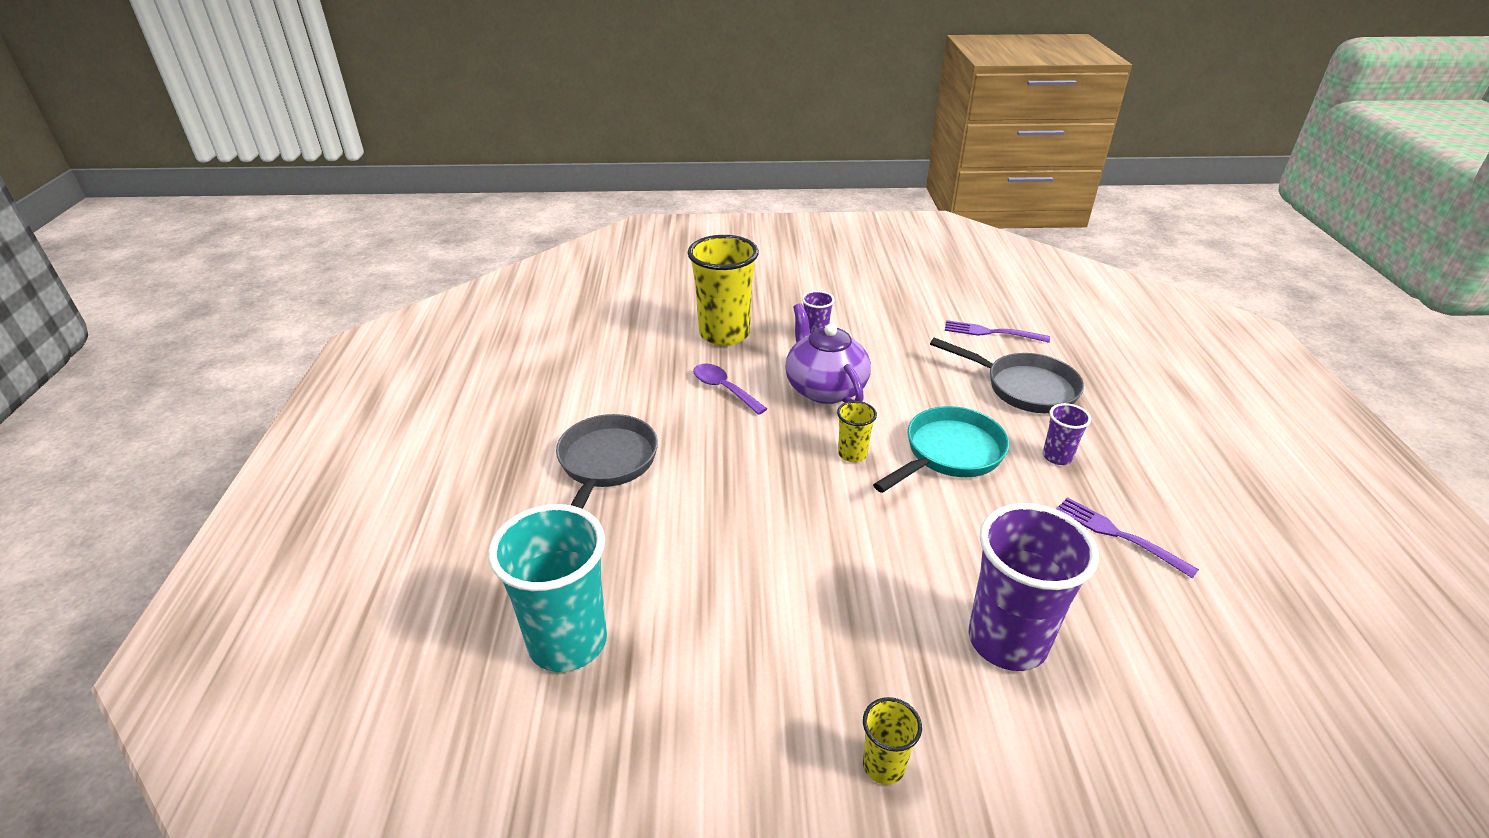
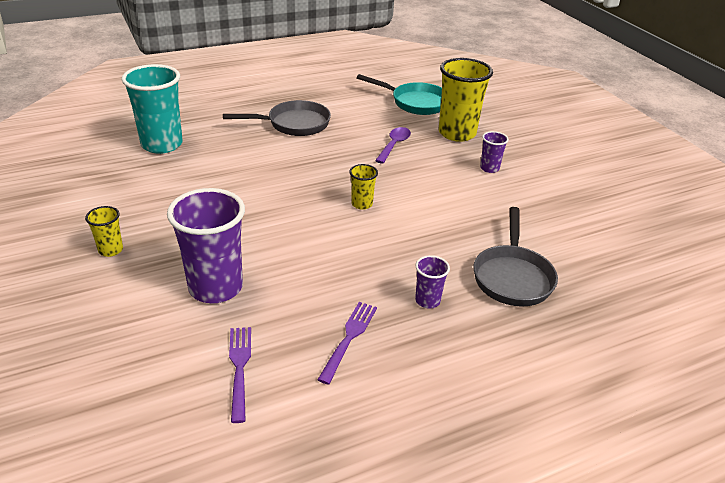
camera: 65 degrees right, 0 degrees up
(824, 388) = (427, 182): purple teapot -> none
(949, 454) = (392, 245): turquoise pan -> turquoise pan (415, 102)
(991, 332) = (584, 252): purple fork -> purple fork (239, 368)

